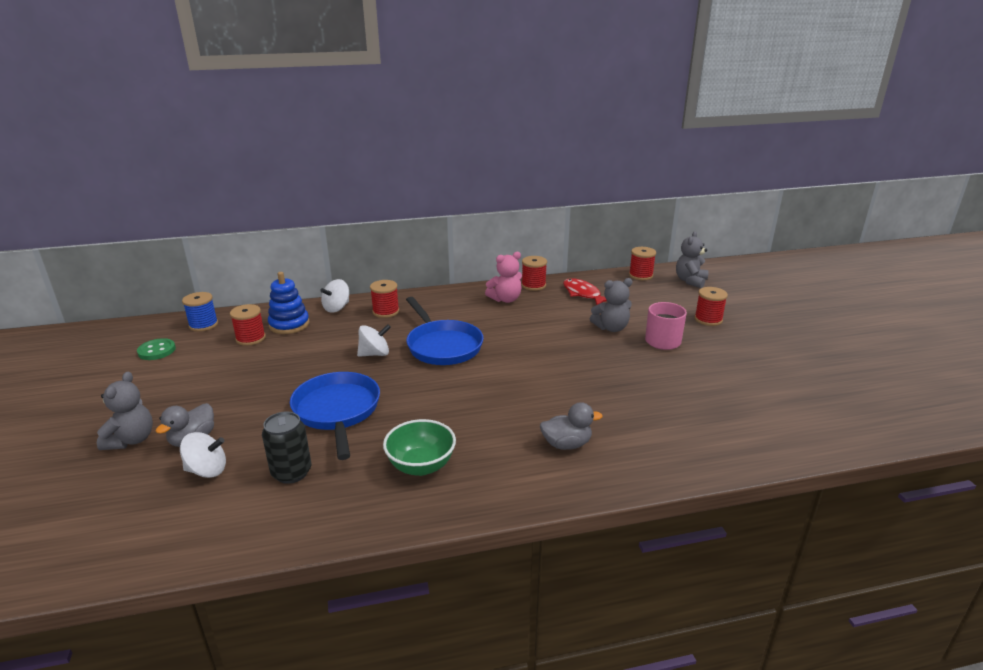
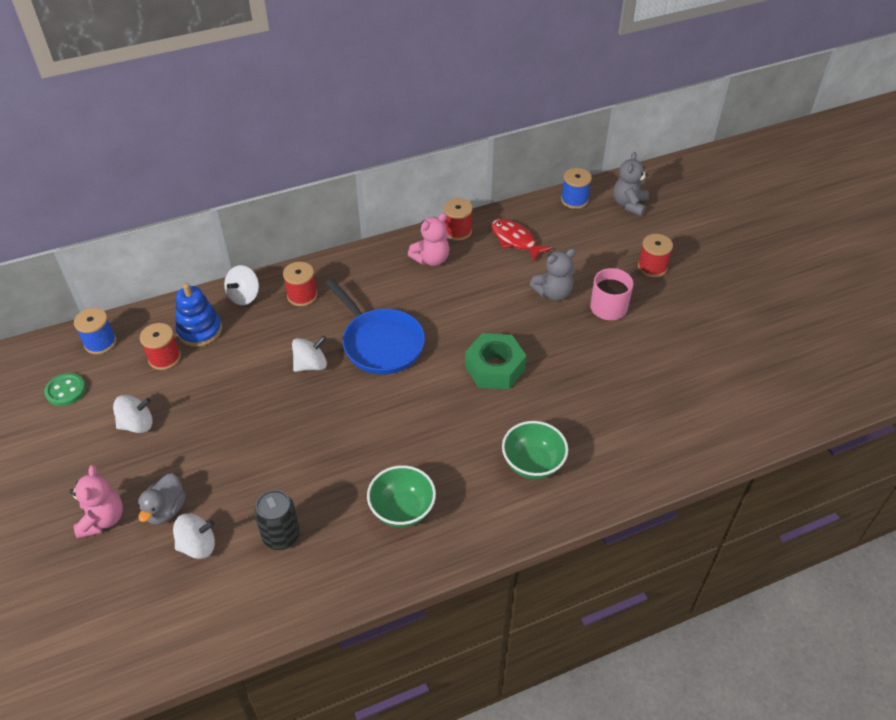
camera: 10 degrees left, 20 degrees up
(131, 440) = (102, 519): grey teddy bear -> pink teddy bear
(203, 378) = (137, 424): none -> white spinning top
(337, 411) = (299, 452): blue pan -> none
(544, 371) = (494, 368): none -> green nut
(566, 444) = (533, 463): grey duck -> green bowl
(640, 275) = (574, 200): red spool -> blue spool

